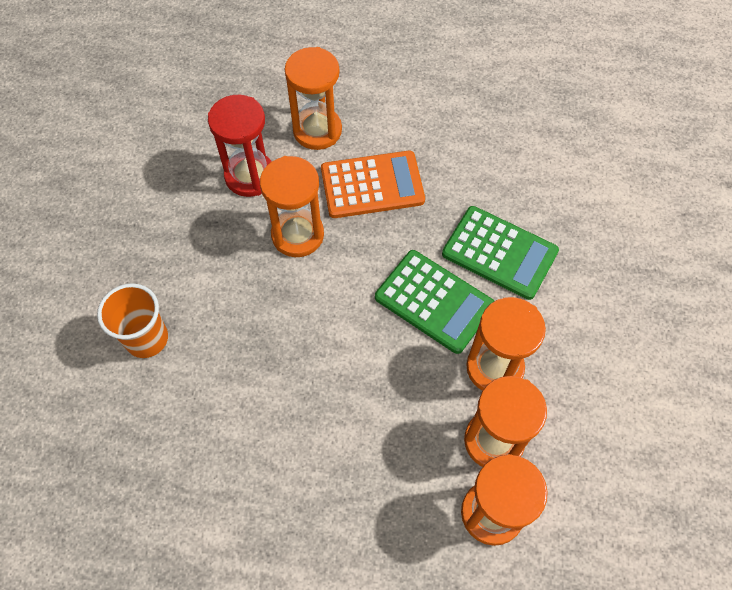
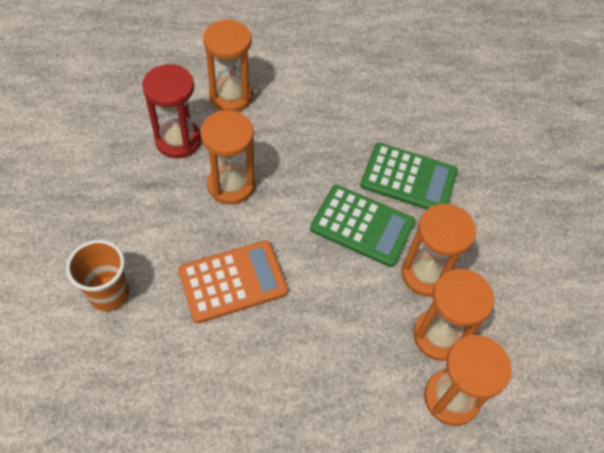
camera: 15 degrees left, 5 degrees down
(372, 185) = (288, 136): orange calculator -> orange calculator (233, 282)

